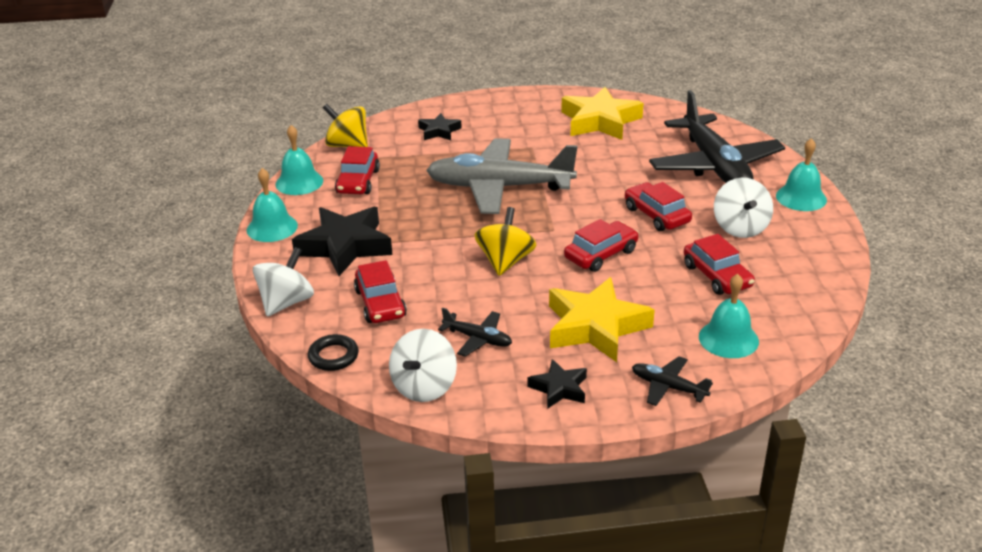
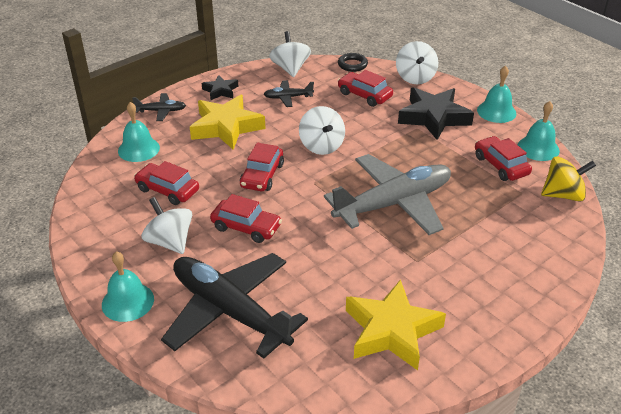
camera: 145 degrees right, 5 degrees up
(439, 131) = (518, 244): black star -> none
(505, 261) = (321, 146): yellow spinning top -> white spinning top

